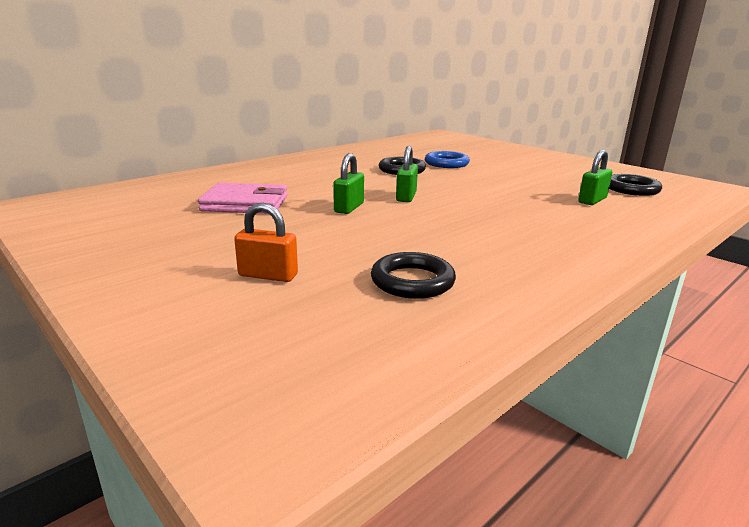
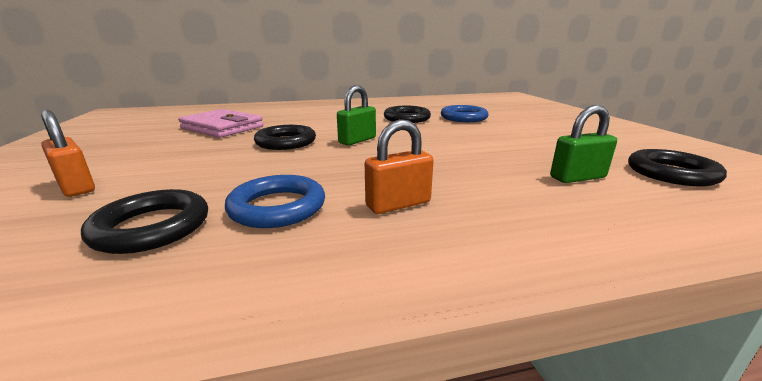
camera: 30 degrees right, 0 degrees up
(349, 208) = (286, 142): green padlock -> black ring
(462, 253) = (277, 207): none -> blue ring
(528, 235) = (398, 204): none -> orange padlock

